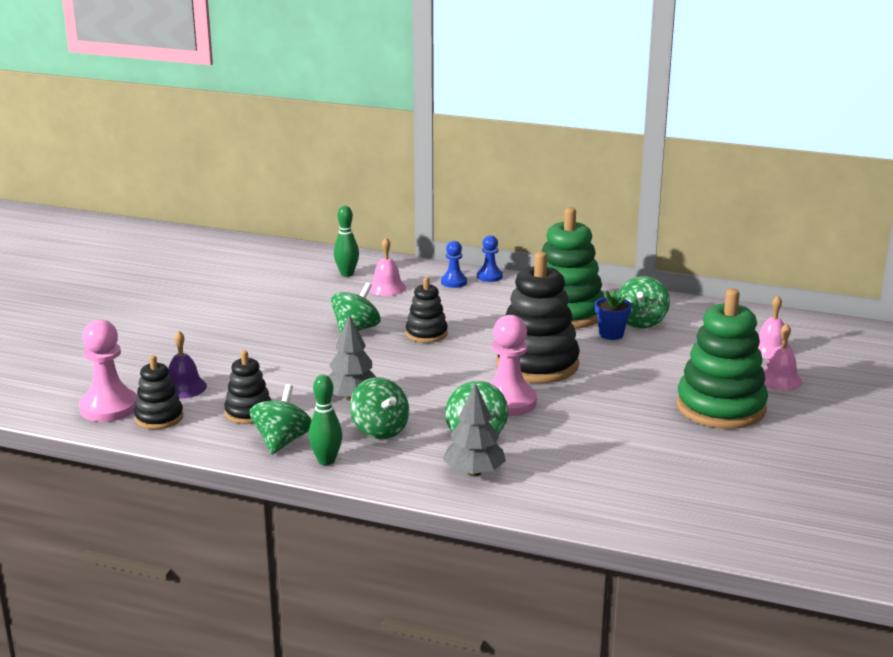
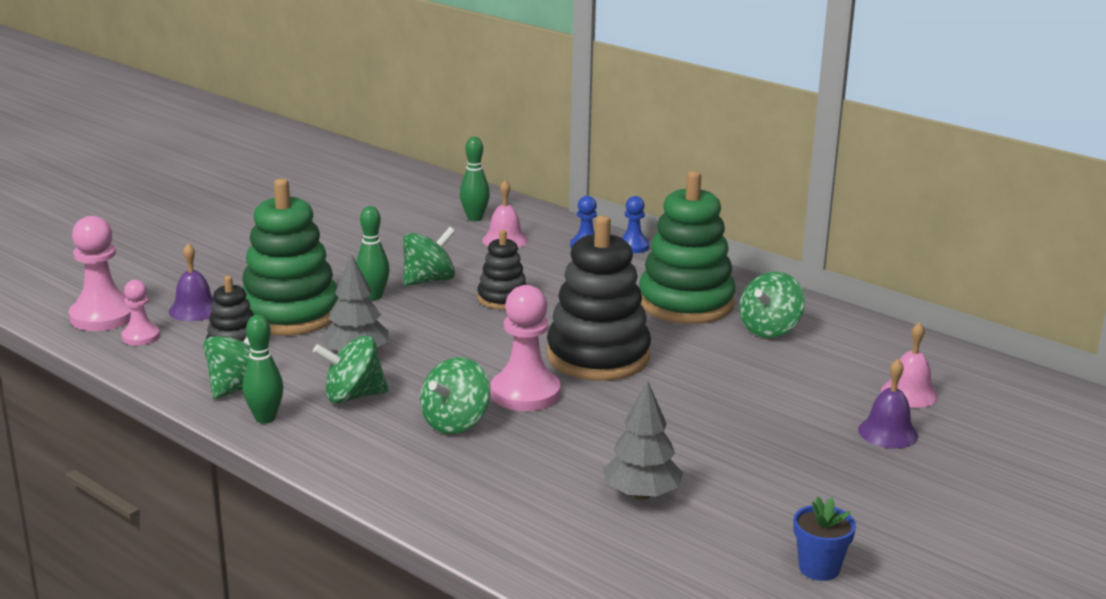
camera: 20 degrees right, 0 degrees up
(159, 418) = (141, 337): black stacking toy -> pink pawn
(323, 350) = (373, 296): none -> green bowling pin
(380, 430) = (353, 396): green spinning top -> green spinning top turned 90 degrees clockwise
(474, 472) = (412, 466): grey tree -> grey tree (641, 494)
(611, 334) = (719, 338): blue flower pot -> blue flower pot (819, 568)
(720, 407) = (780, 451): green stacking toy -> green stacking toy (290, 314)
(779, 380) = (888, 432): pink bell -> purple bell

